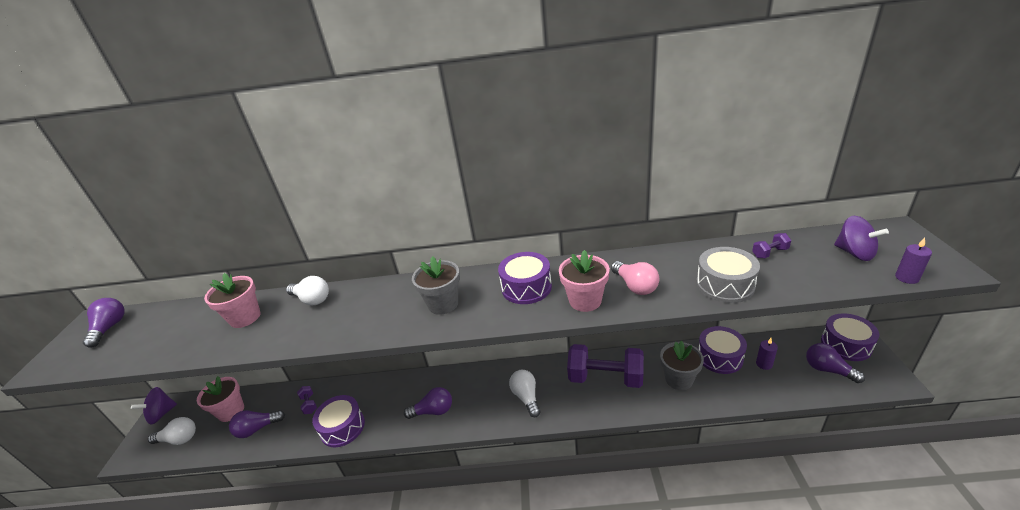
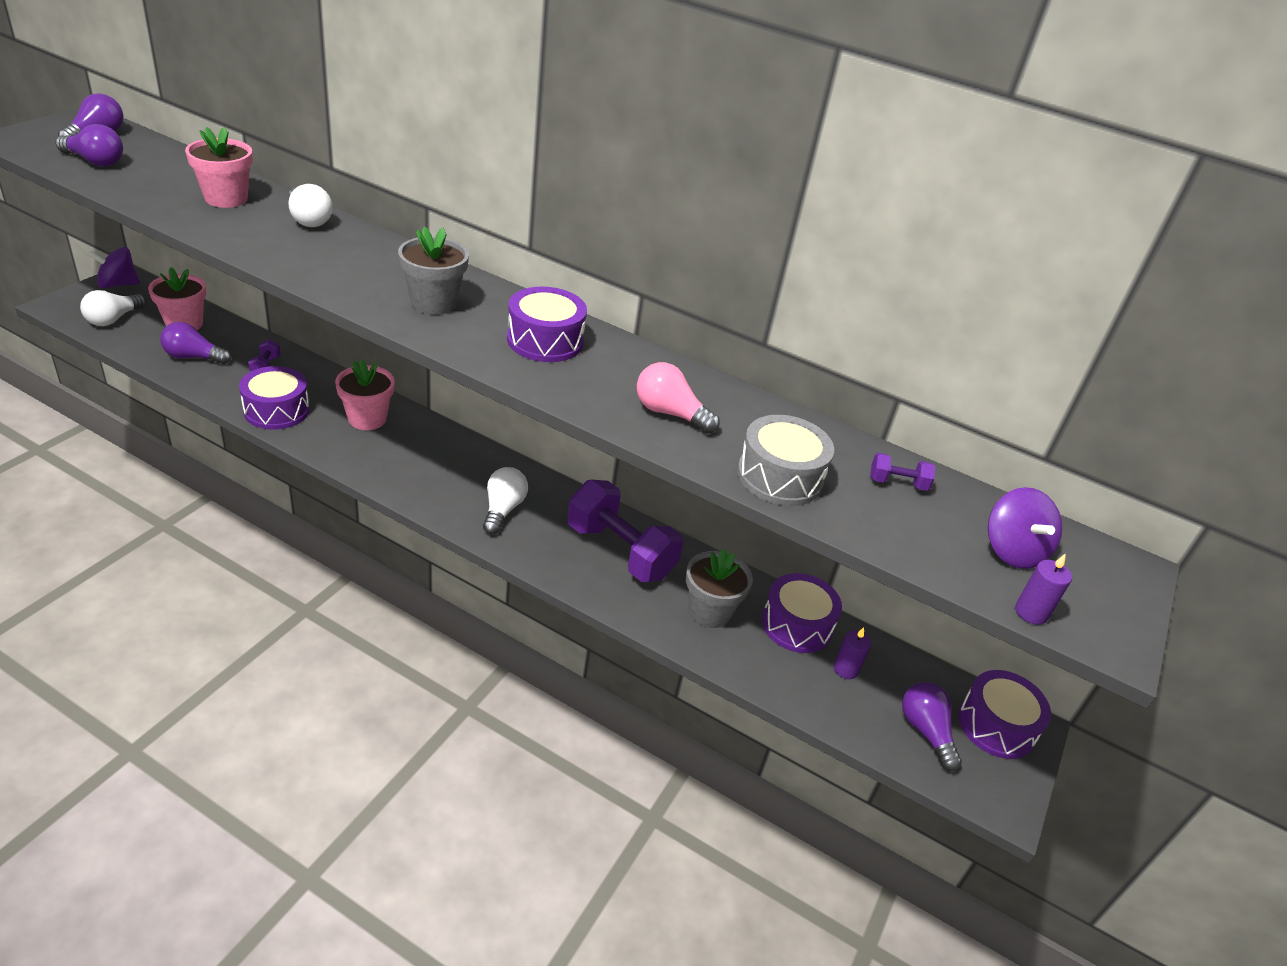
camera: 20 degrees right, 5 degrees up
(179, 439) = (113, 319): white light bulb -> white light bulb turned 90 degrees clockwise
(433, 411) = (386, 456): purple light bulb -> purple light bulb (95, 161)
(585, 301) = (590, 391): pink flower pot -> pink flower pot (367, 419)
(635, 286) = (670, 413): pink light bulb -> pink light bulb turned 120 degrees clockwise

